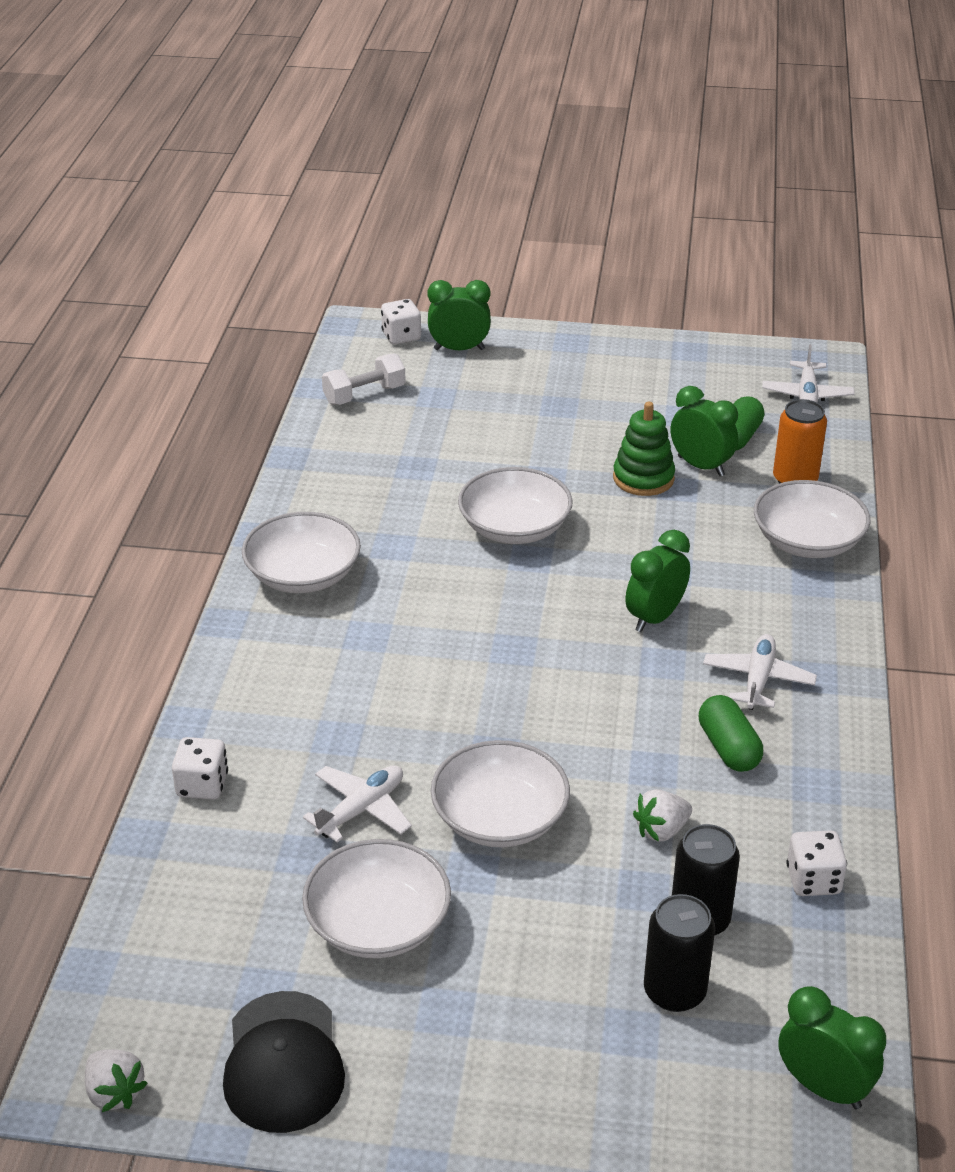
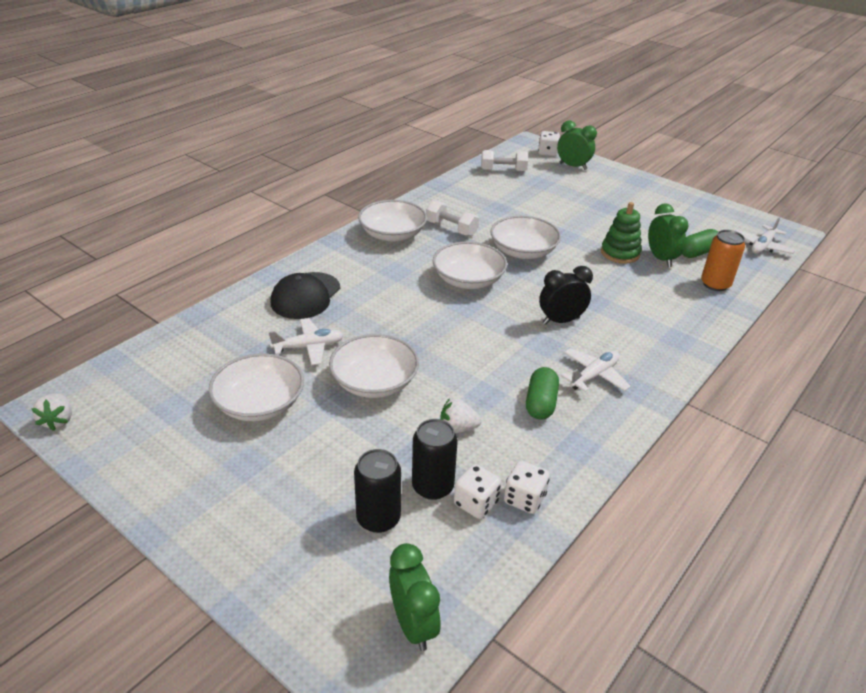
camera: 30 degrees right, 0 degrees up
(202, 785) = (248, 304): white dice -> white dice (476, 503)
(283, 1062) = (143, 447): black cap -> black cap (305, 296)
(381, 530) = (451, 229): none -> white dumbbell
(654, 617) = (561, 321): green clock -> black clock
(807, 541) = (694, 317): white bowl -> white bowl (468, 280)

